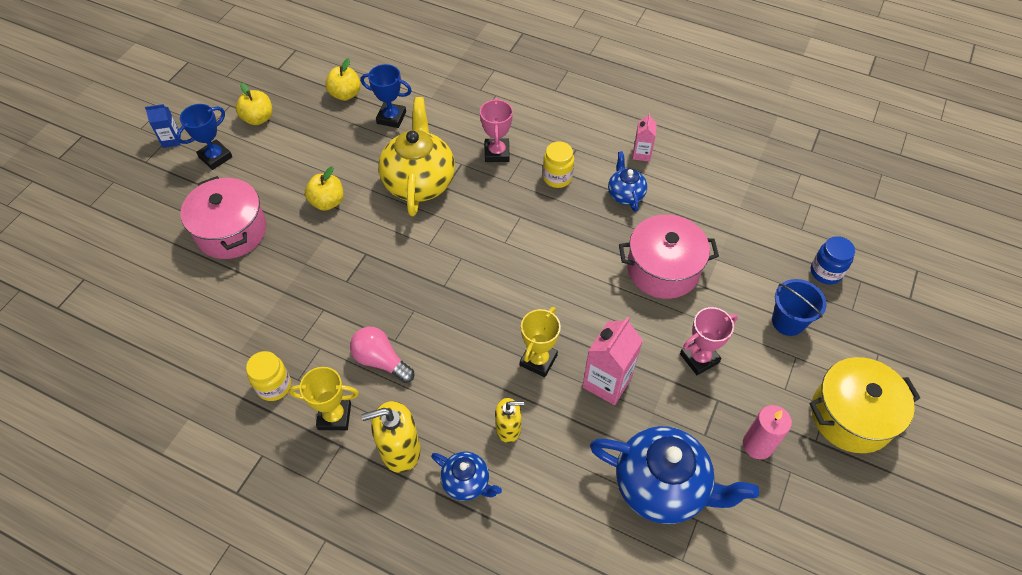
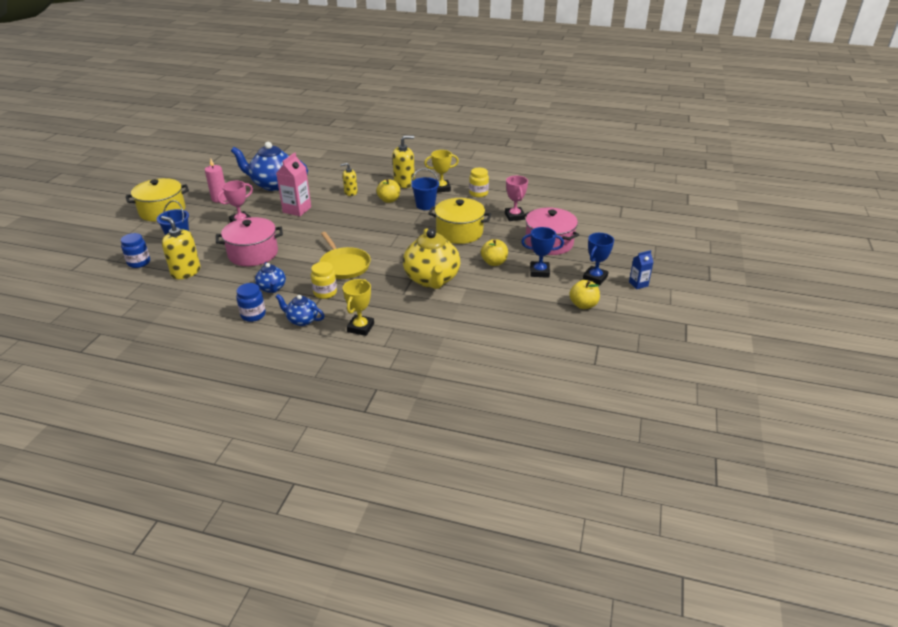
camera: 170 degrees right, 20 degrees down
(345, 94) = (521, 330): yellow apple -> yellow apple (389, 200)
(350, 275) = (459, 232): none -> yellow pot
(381, 360) = (425, 205): pink light bulb -> blue bucket
(391, 118) = (472, 317): blue trophy -> blue trophy (539, 272)
(466, 482) = (369, 178): blue teapot -> blue teapot (302, 320)
(497, 153) = (375, 303): pink trophy -> pink trophy (514, 216)
(531, 225) = (344, 265): none -> yellow pan
(538, 360) = (336, 213): yellow trophy -> yellow trophy (360, 327)
(641, 154) = (253, 315): pink carton -> blue jar
(749, 242) = (186, 272): none -> yellow soap dispenser

